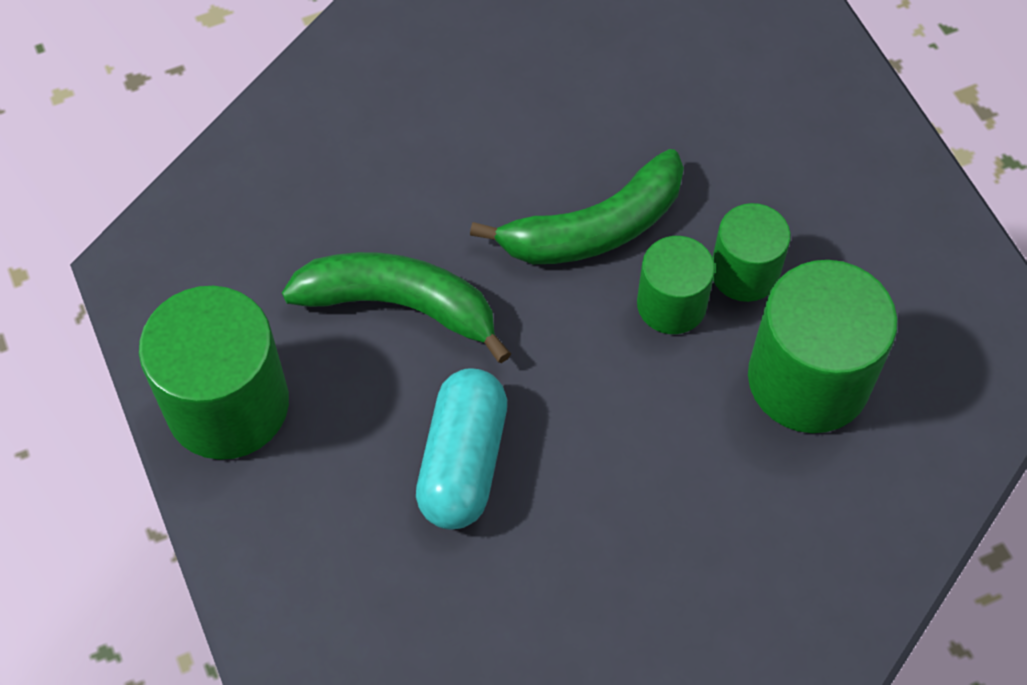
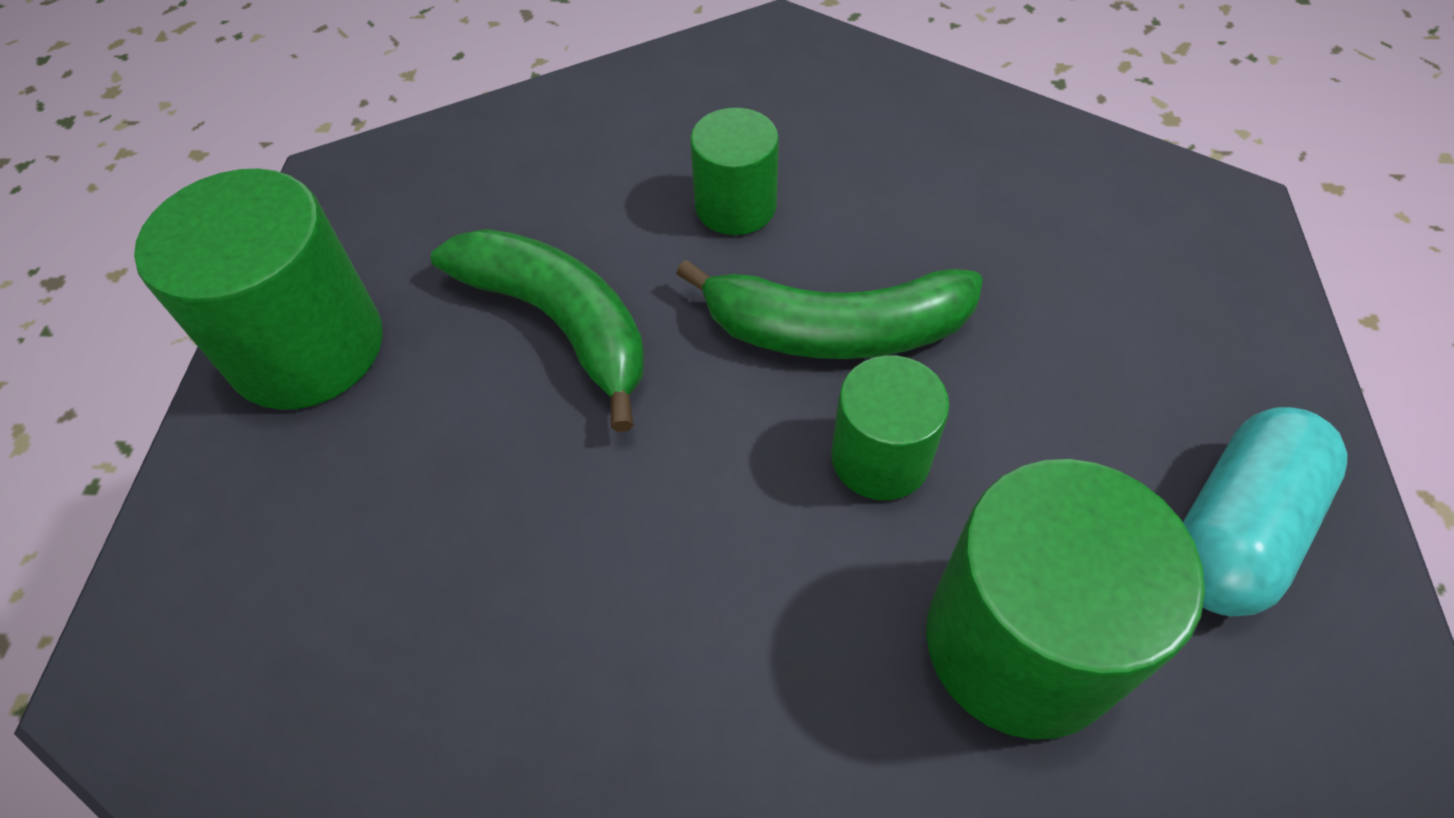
camera: 30 degrees right, 5 degrees down
(463, 462) = (501, 533): turquoise capsule -> turquoise capsule (1235, 530)
(744, 272) = (1000, 459): green cylinder -> green cylinder (735, 206)

